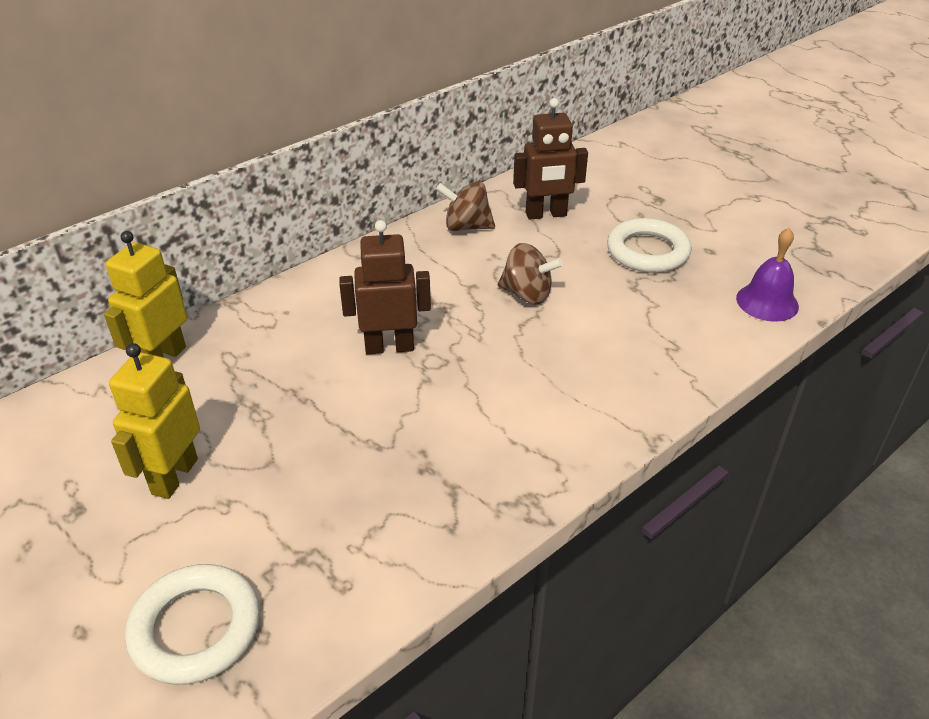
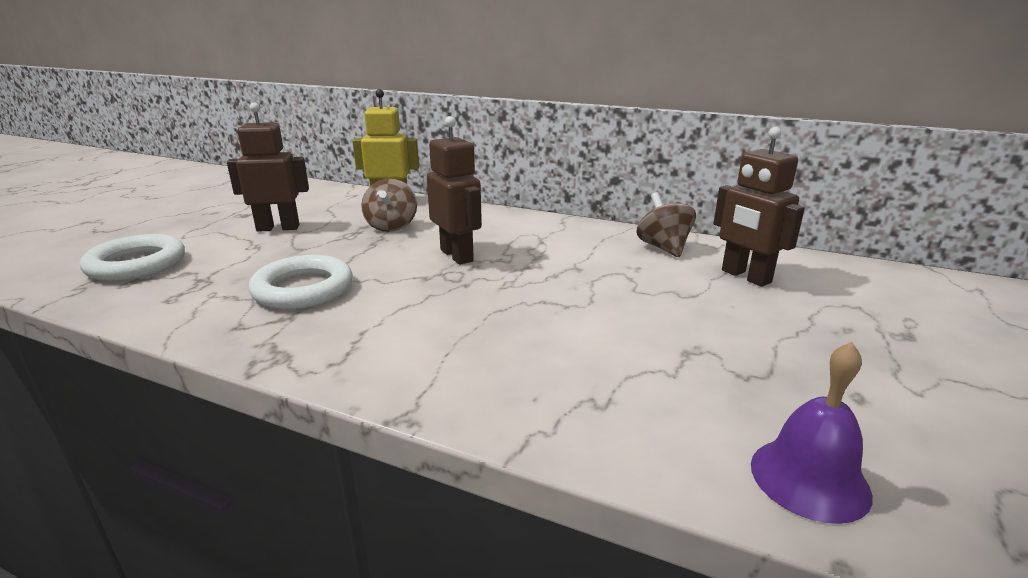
camera: 65 degrees right, 15 degrees down
(174, 476) = (278, 228): yellow robot -> brown robot
(527, 295) = (594, 294): brown spinning top -> brown spinning top (391, 226)
(647, 251) = (775, 348): white ring -> white ring (303, 289)

